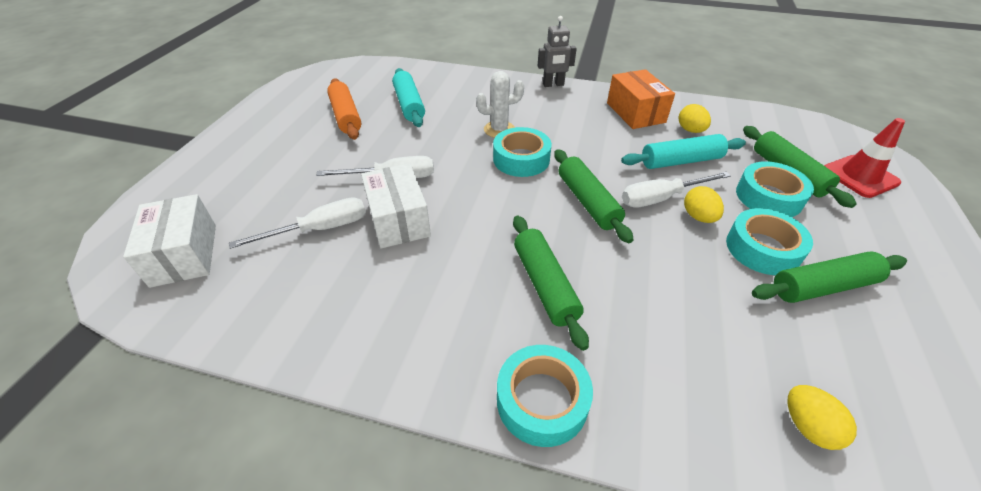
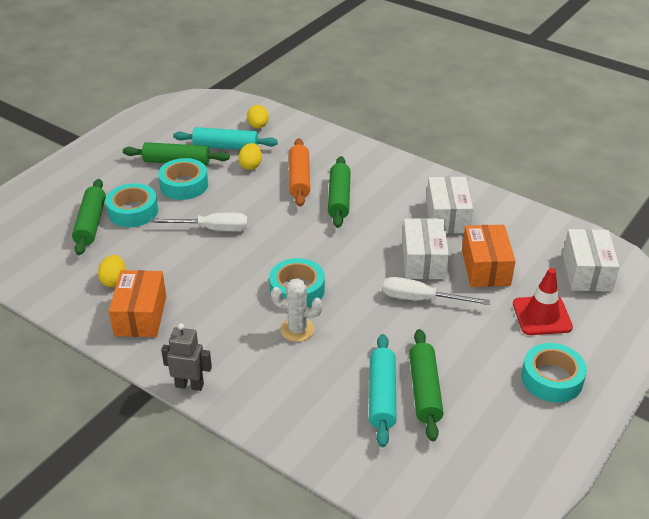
camera: 160 degrees left, 5 degrees down
(320, 229) = (485, 267): white screwdriver -> orange box
(346, 116) = (460, 396): orange rolling pin -> orange rolling pin (299, 179)
(376, 295) = (447, 217): none -> white box
(542, 400) = (371, 157): turquoise tape -> turquoise tape (552, 379)
(588, 202) = (270, 240): green rolling pin -> green rolling pin (424, 390)
(681, 161) = (161, 253): turquoise rolling pin -> turquoise rolling pin (226, 147)
(698, 217) = (201, 211): yellow egg -> yellow egg (251, 165)
(859, 176) = (43, 208): red traffic cone -> red traffic cone (542, 315)

